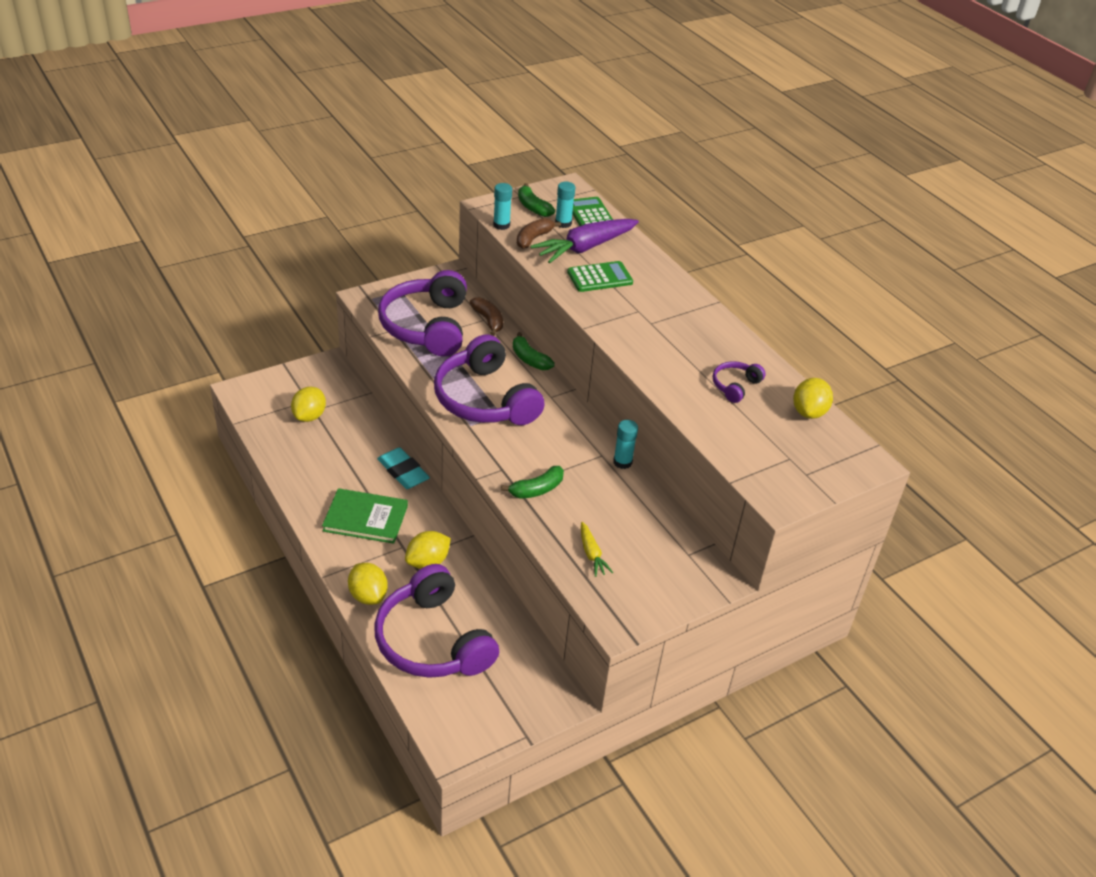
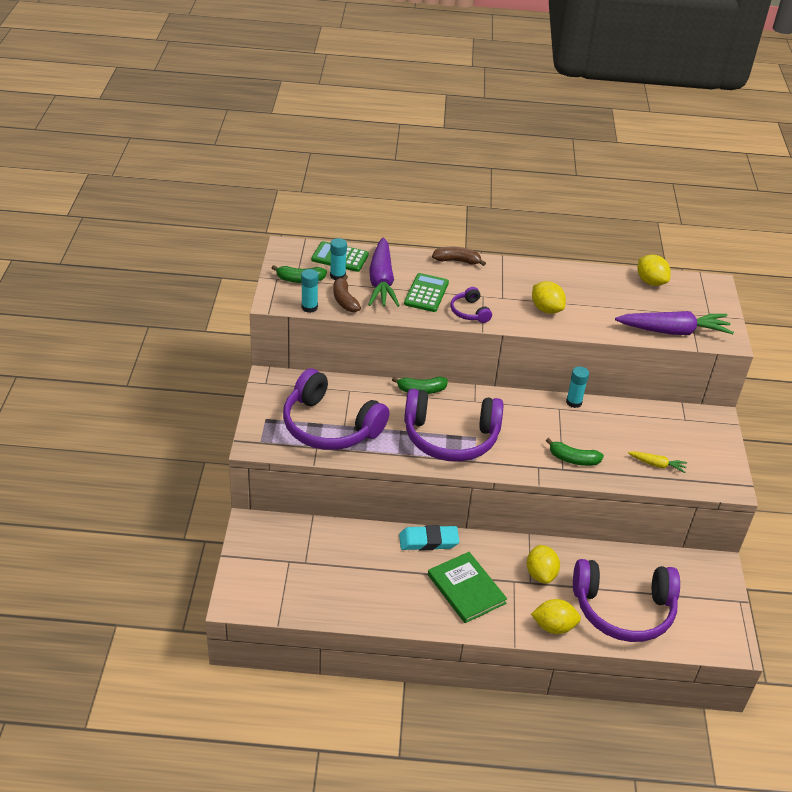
camera: 55 degrees left, 0 degrees up
(309, 416) = (311, 569): yellow lemon -> yellow lemon (546, 309)
(365, 518) = (466, 589): green book -> green book turned 75 degrees counterclockwise
(488, 320) = (353, 388): brown banana -> brown banana (457, 261)
(537, 489) = (573, 459): green banana -> green banana turned 105 degrees clockwise
(735, 386) = (602, 297): purple headphones -> purple headphones (469, 312)
(742, 454) = (674, 331): none -> purple carrot

